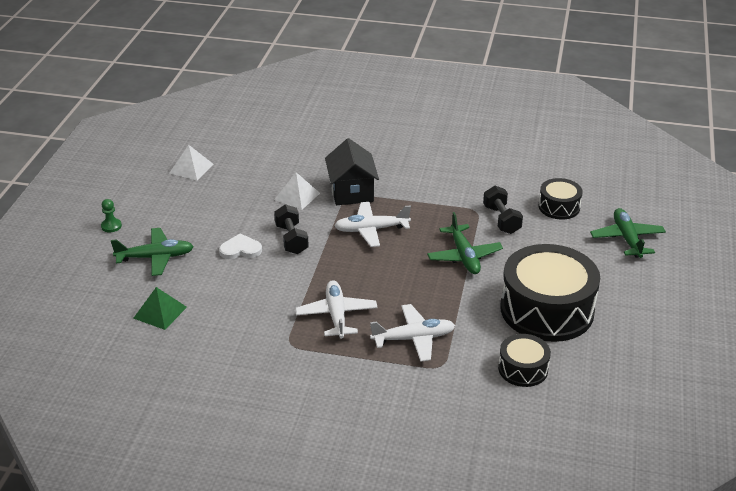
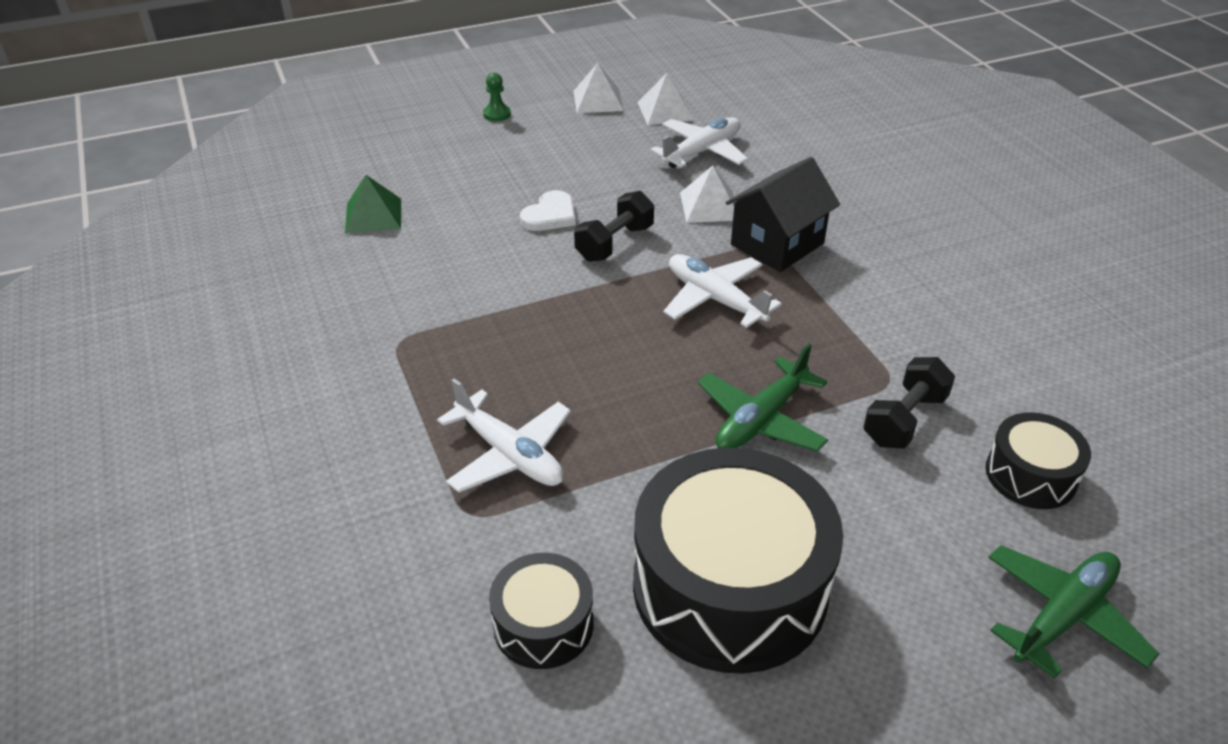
camera: 55 degrees right, 5 degrees up
(148, 185) = (598, 100): none -> white pyramid
(155, 257) = (471, 166): green plane -> none
(240, 249) = (550, 215): white heart -> white heart turned 75 degrees clockwise
(336, 315) = (494, 354): white plane -> white plane (702, 152)

